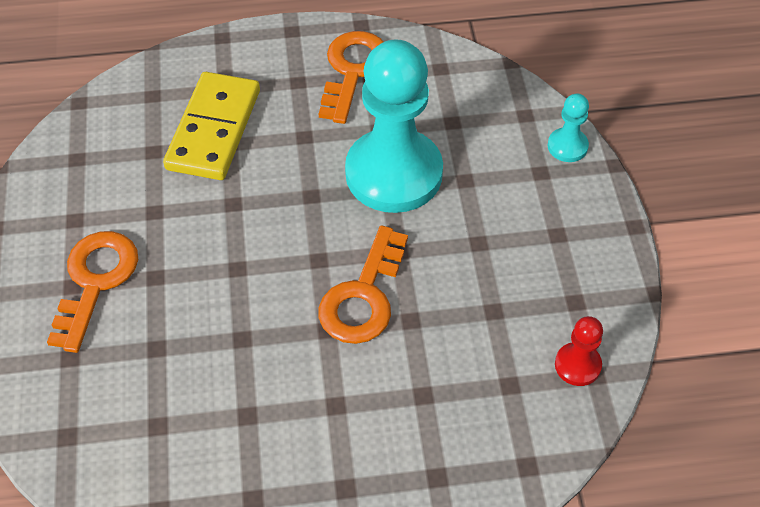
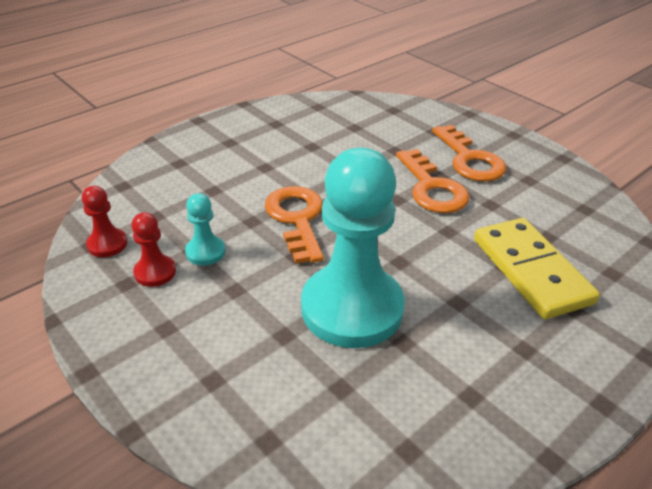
camera: 145 degrees right, 15 degrees down
(352, 70) = (492, 390): orange key -> orange key (432, 188)
(543, 300) = (155, 272): none -> red pawn
(567, 146) = (197, 425): turquoise pawn -> turquoise pawn (205, 252)

